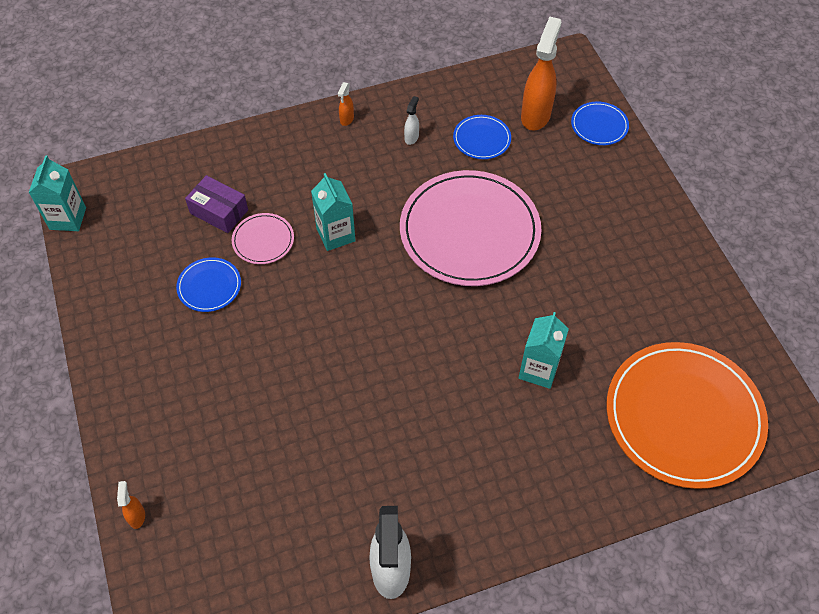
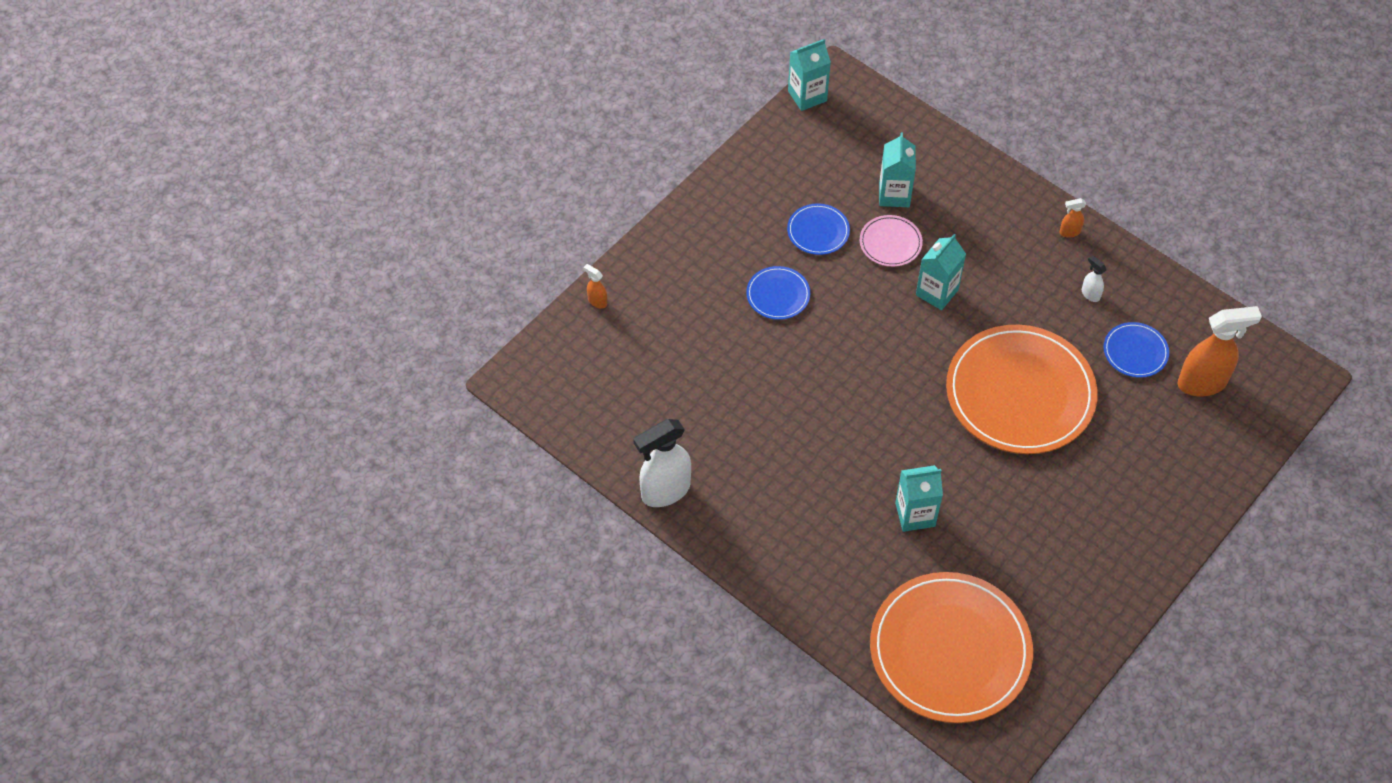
camera: 60 degrees right, 0 degrees up
(137, 516) = (597, 301): orange spray bottle -> orange spray bottle turned 105 degrees counterclockwise
(219, 212) = (894, 194): purple box -> turquoise carton
(411, 137) = (1090, 294): white spray bottle -> white spray bottle turned 120 degrees counterclockwise
(469, 231) = (1020, 393): pink plate -> orange plate
(599, 125) = (1235, 444): blue plate -> blue plate (778, 295)

